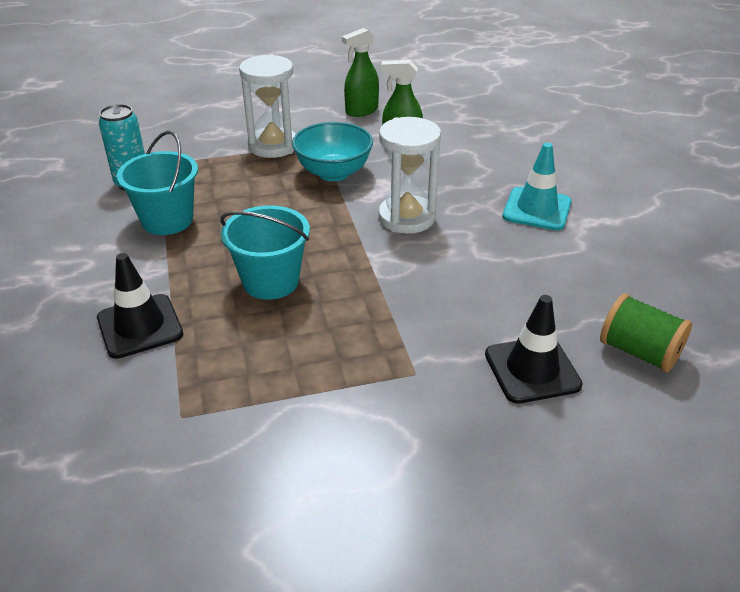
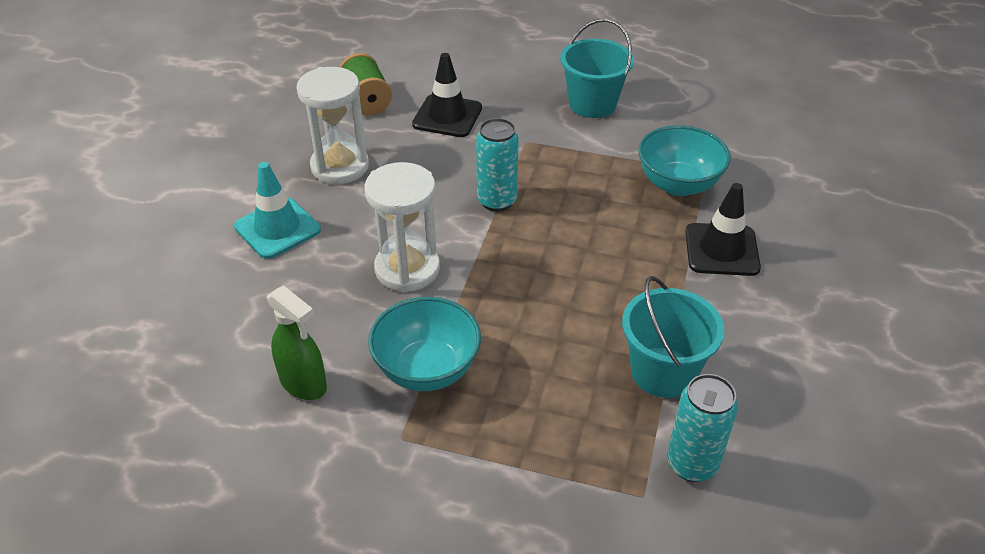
camera: 150 degrees left, 5 degrees up
(208, 384) = (678, 184): none -> turquoise bowl
(270, 281) = (587, 250): turquoise bucket -> turquoise bucket (592, 104)
(273, 146) = (465, 463): white hourglass -> white hourglass (340, 166)
(361, 111) = (279, 494): green spray bottle -> none
(386, 294) = (497, 201): none -> turquoise can

